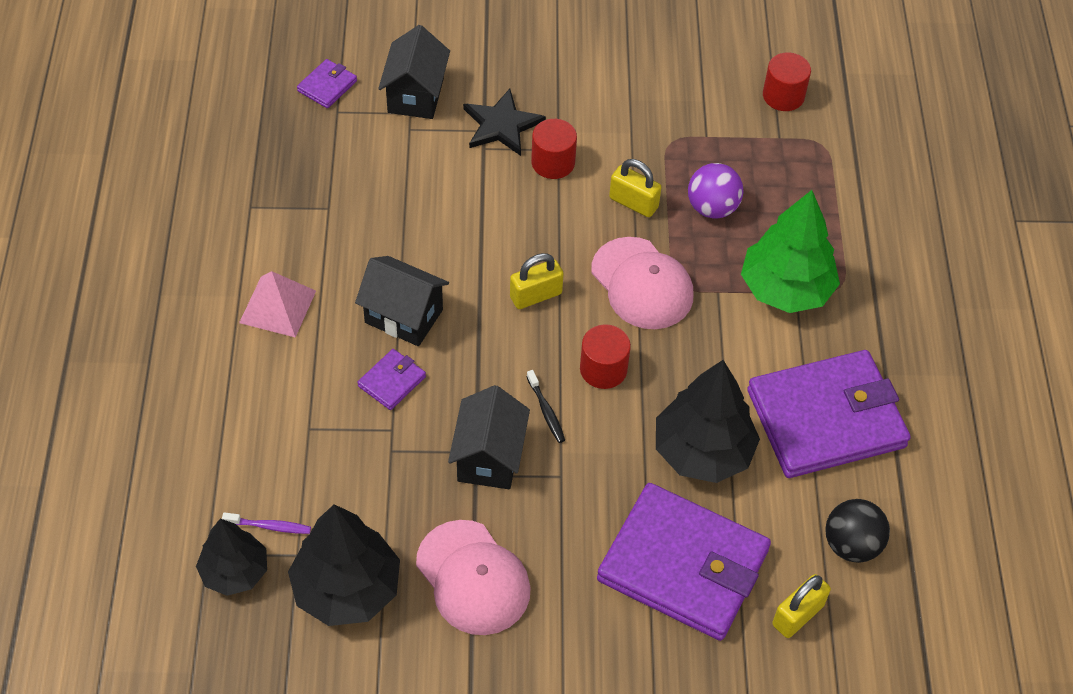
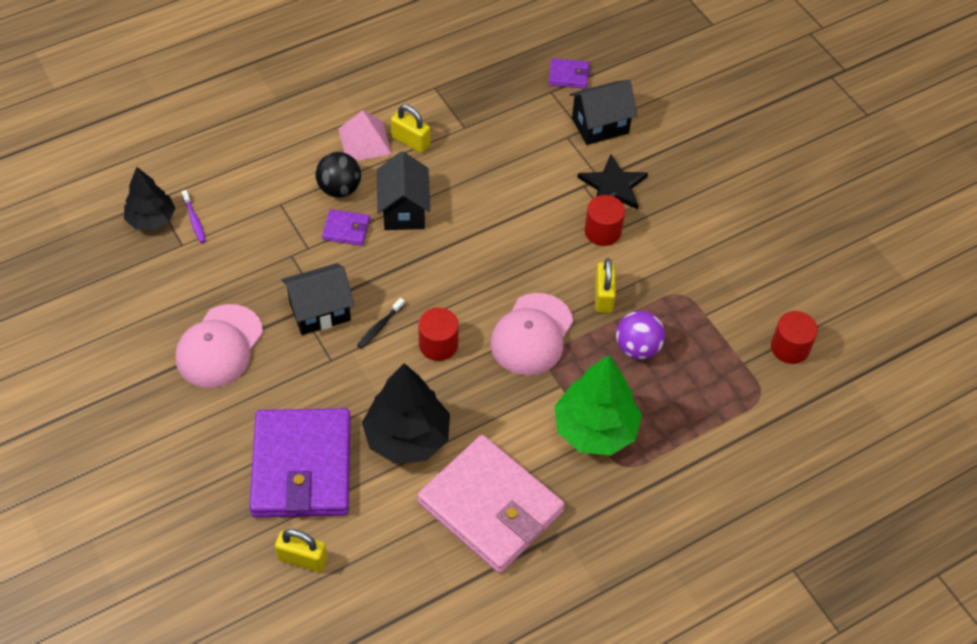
camera: 60 degrees right, 0 degrees up
(347, 589) = (172, 282): black tree -> none
(535, 295) = (475, 276): yellow padlock -> yellow padlock (410, 141)
(826, 418) = (490, 507): purple wallet -> pink wallet
(851, 545) = (385, 571): black ball -> black ball (339, 189)

